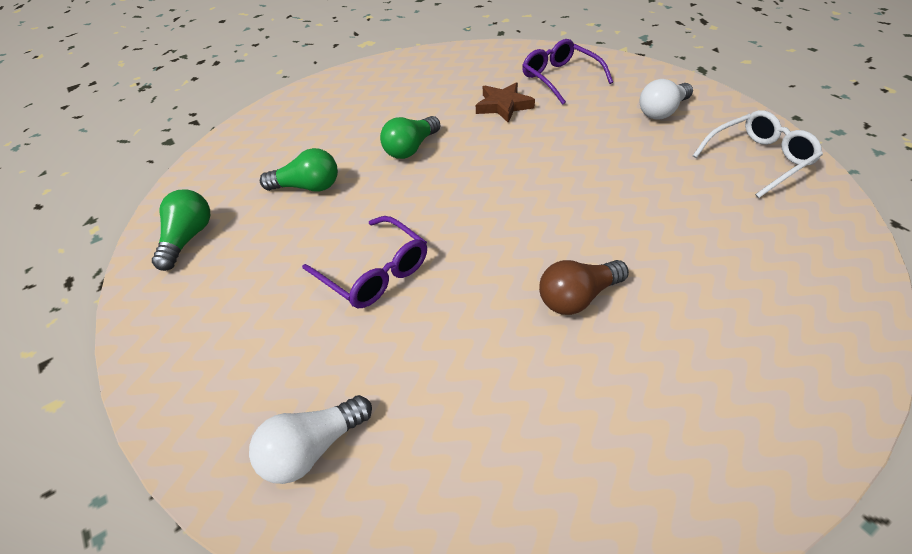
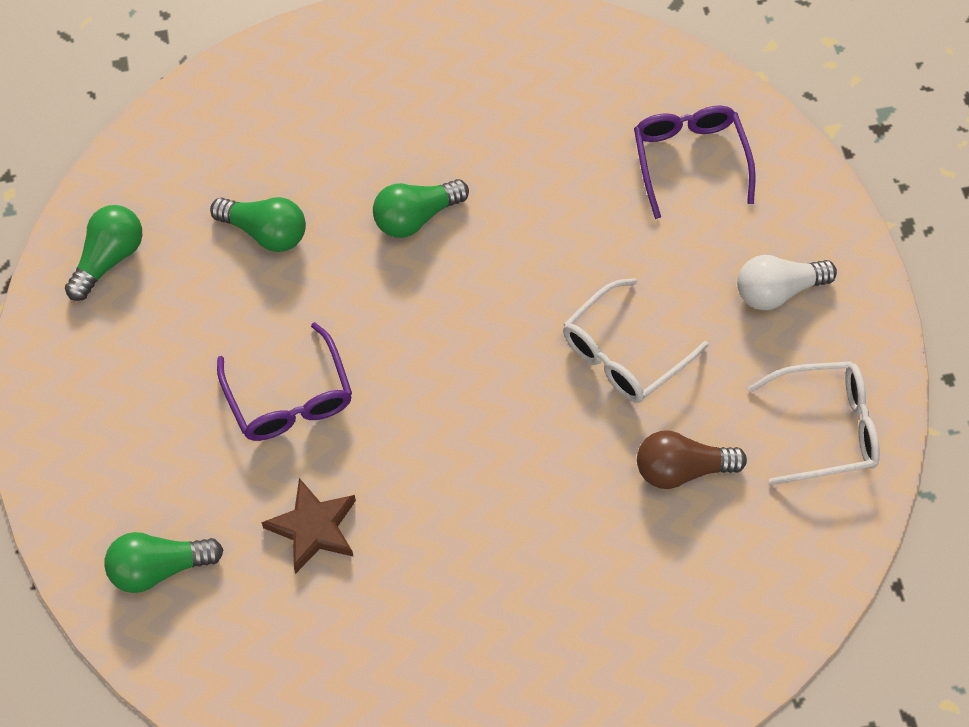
camera: 20 degrees right, 15 degrees up
(312, 448) = (159, 568): white light bulb -> green light bulb
(503, 106) = (577, 185): brown star -> brown star (313, 528)
(577, 297) = (478, 522): brown light bulb -> brown light bulb (681, 469)
(598, 167) = (624, 353): none -> white glasses

